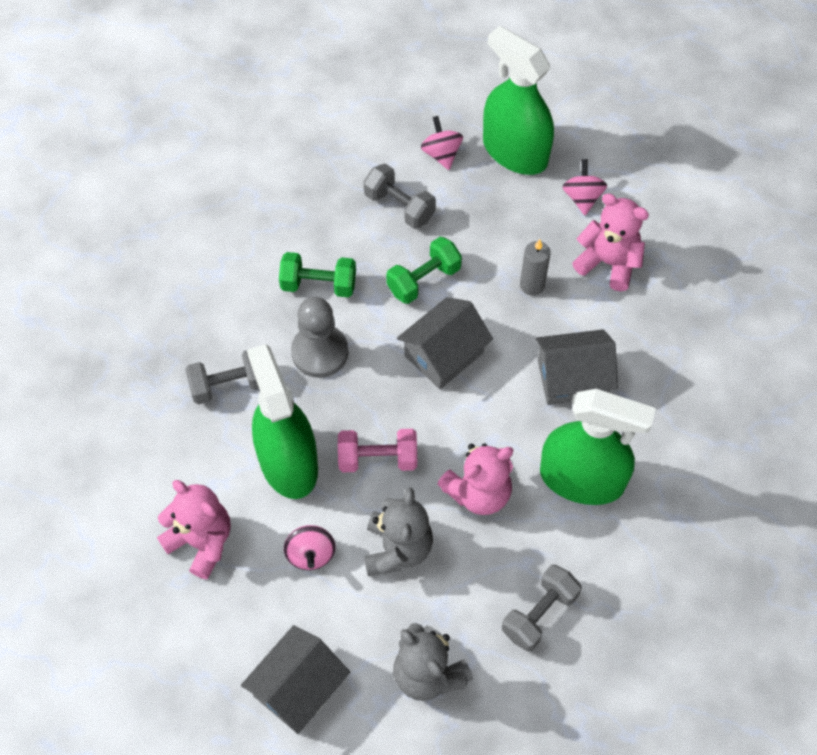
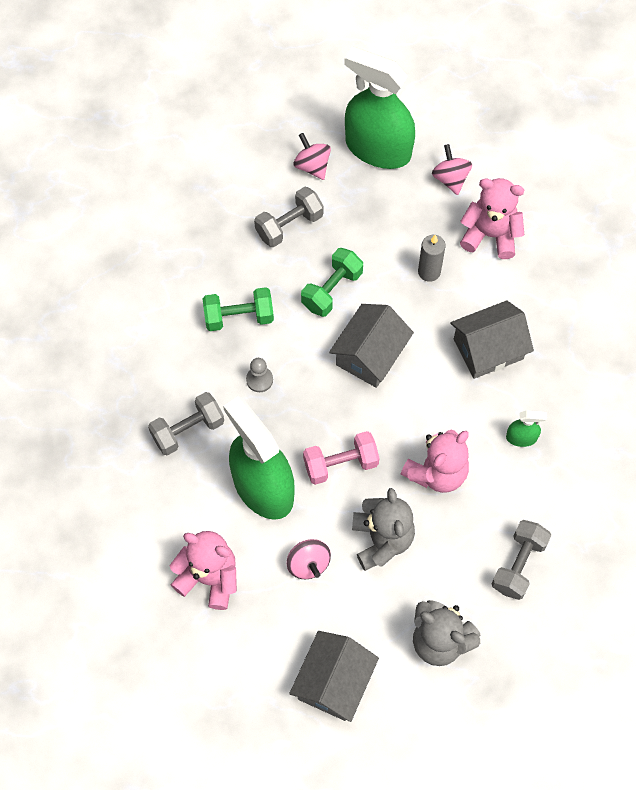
camera: 15 degrees left, 5 degrees up
(320, 352) = (259, 380): grey pawn -> grey pawn, size x0.51
(399, 206) = (289, 225): grey dumbbell -> grey dumbbell turned 60 degrees counterclockwise
(581, 479) = (521, 437): green spray bottle -> green spray bottle, size x0.41

